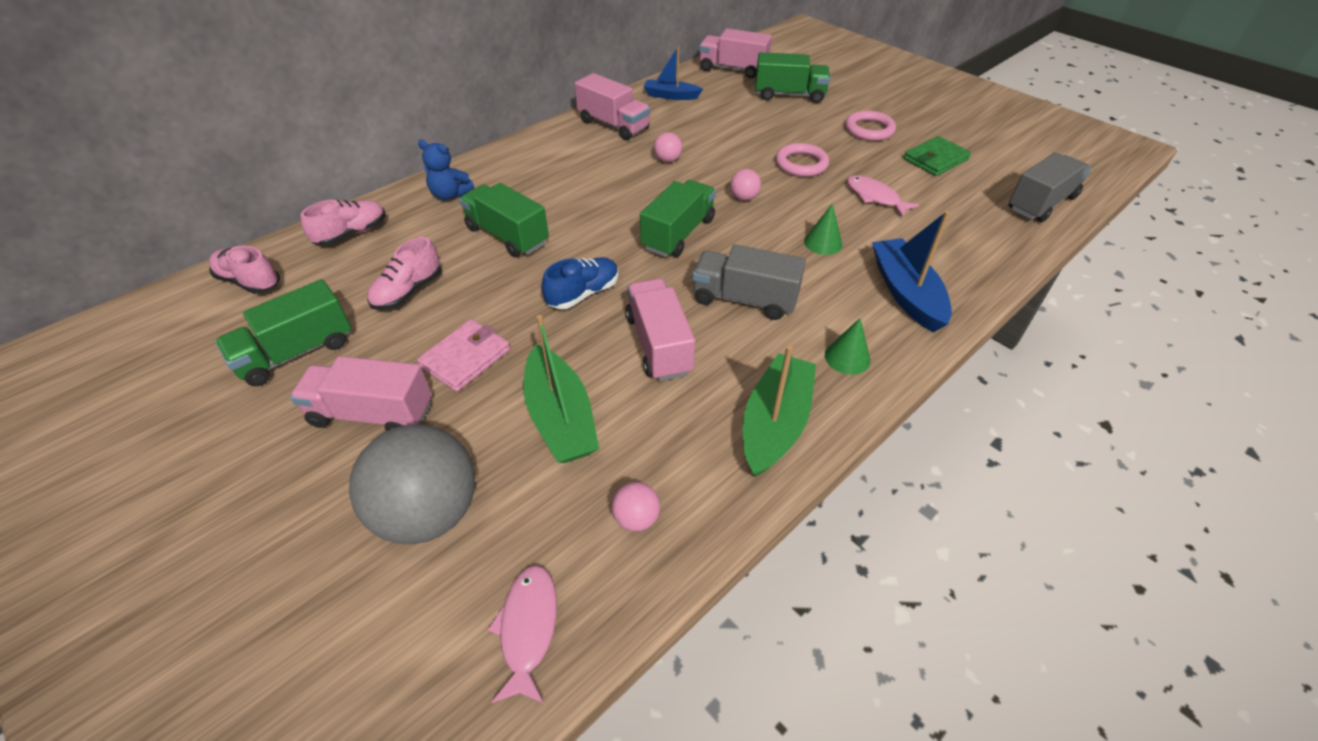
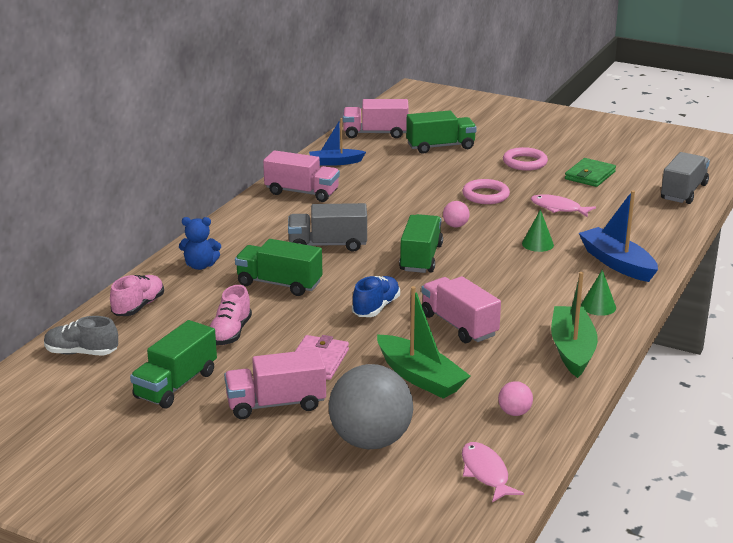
camera: 20 degrees left, 20 degrees down
(249, 281) = (81, 353): pink shoe -> grey shoe
(667, 160) = (371, 210): pink ball -> none
(744, 299) = (502, 288): grey truck -> grey truck (328, 245)

